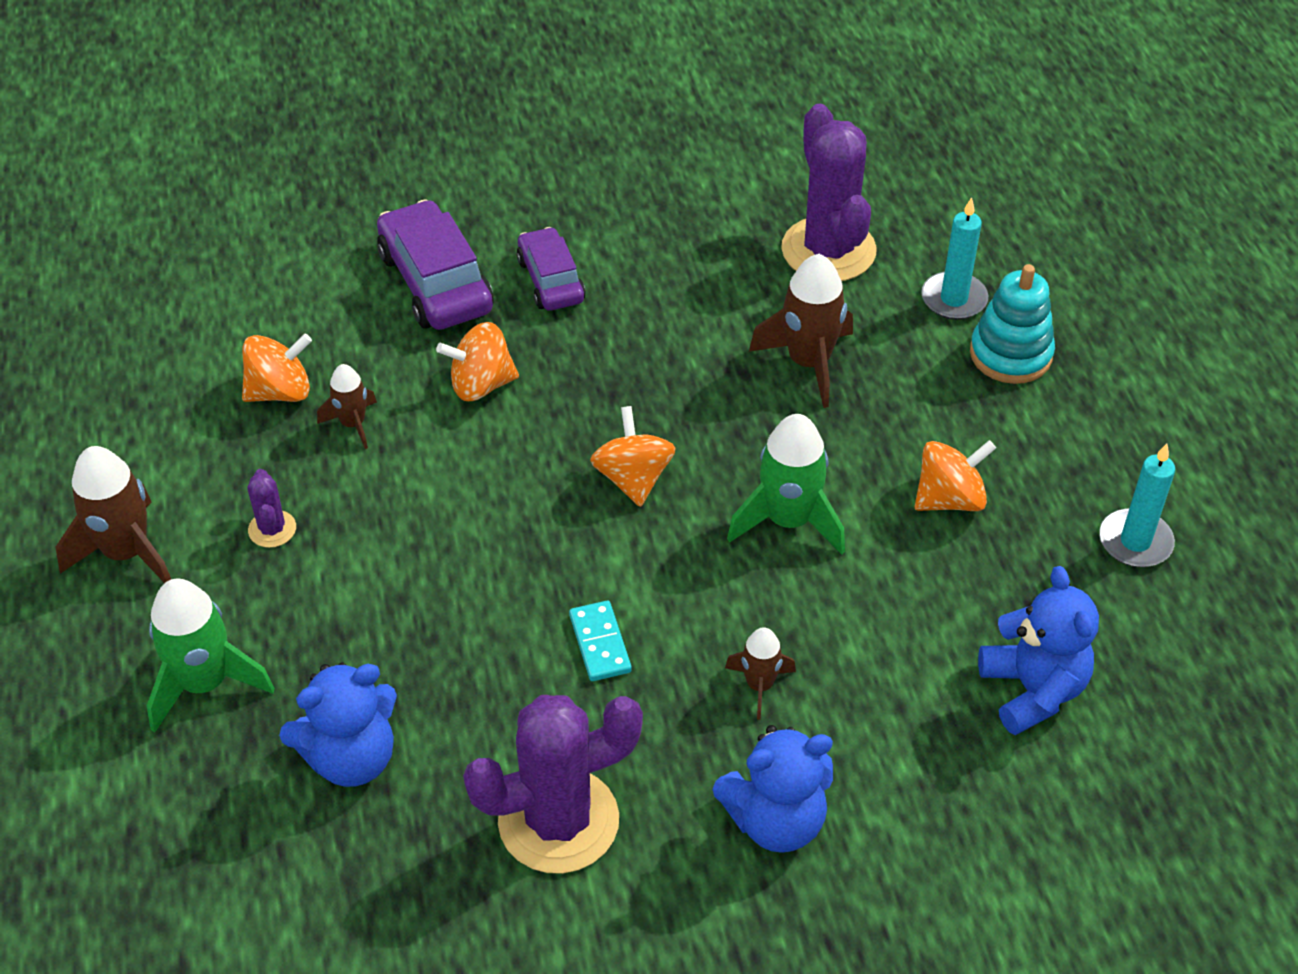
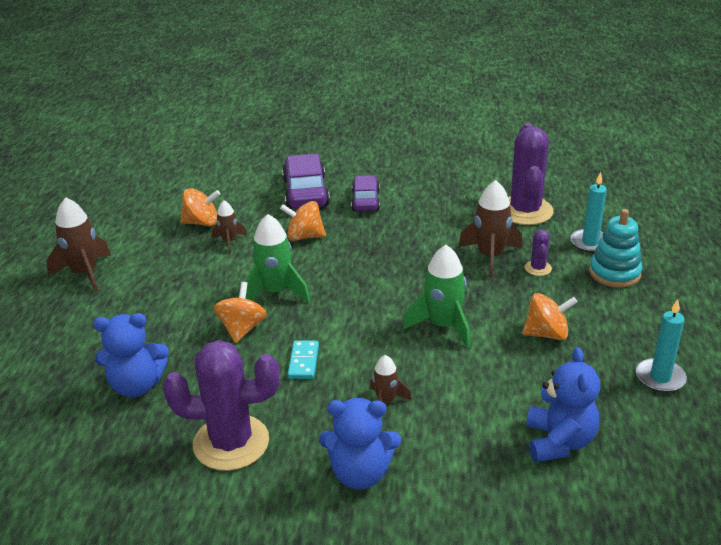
camera: 20 degrees right, 15 degrees down
(205, 683) = (85, 336): green rocket -> green rocket (276, 292)
(272, 529) = (161, 277): purple cactus -> purple cactus (538, 268)
(633, 478) = (364, 290): orange spinning top -> orange spinning top (242, 329)

